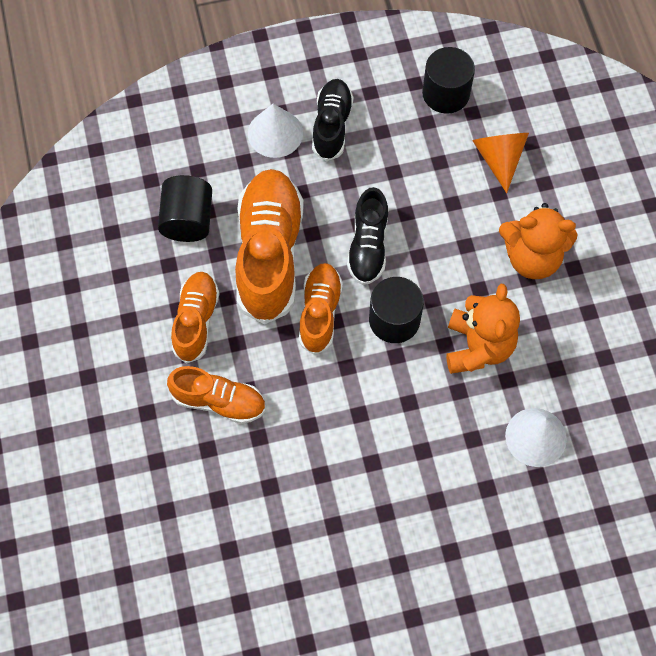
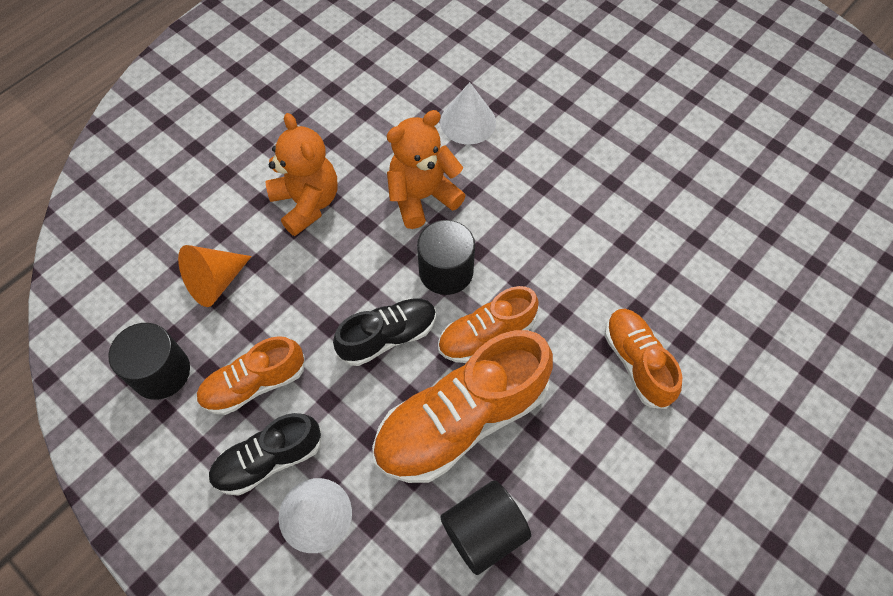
camera: 125 degrees left, 5 degrees down
(196, 321) = (582, 439): orange shoe -> orange shoe (254, 384)

